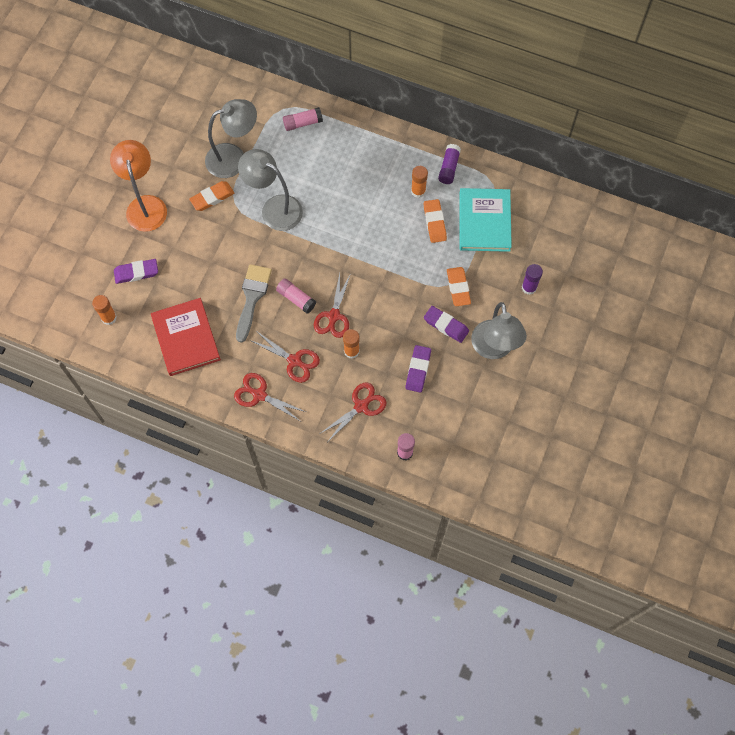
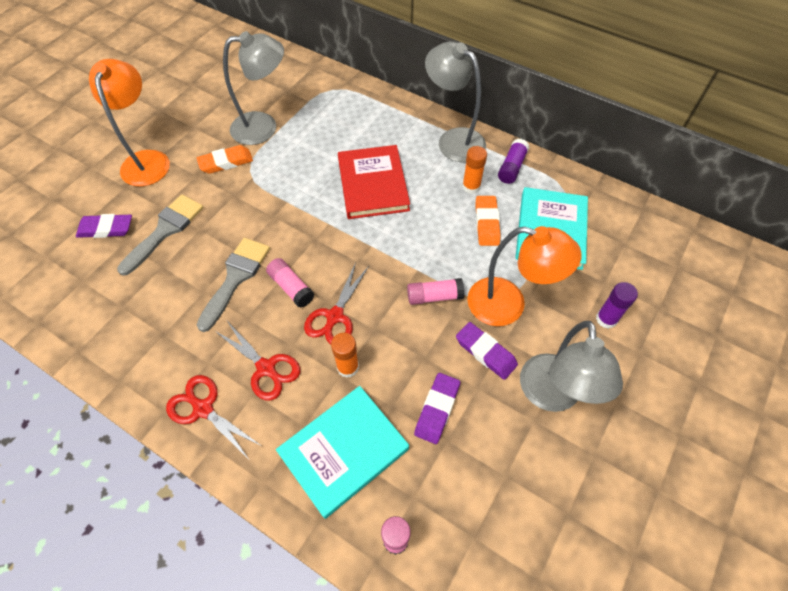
camera: 10 degrees right, 10 degrees down
(109, 318) = (49, 275): orange glue stick -> none
(184, 267) = (165, 230): none -> grey brush
(186, 338) = (133, 315): red book -> red book (373, 184)
(274, 208) = (294, 182): grey lamp -> grey lamp (453, 140)
(303, 123) = (350, 104): pink glue stick -> pink glue stick (434, 296)
(361, 406) = (343, 451): red scissors -> turquoise book
(458, 288) = (508, 305): orange eraser -> orange lamp

